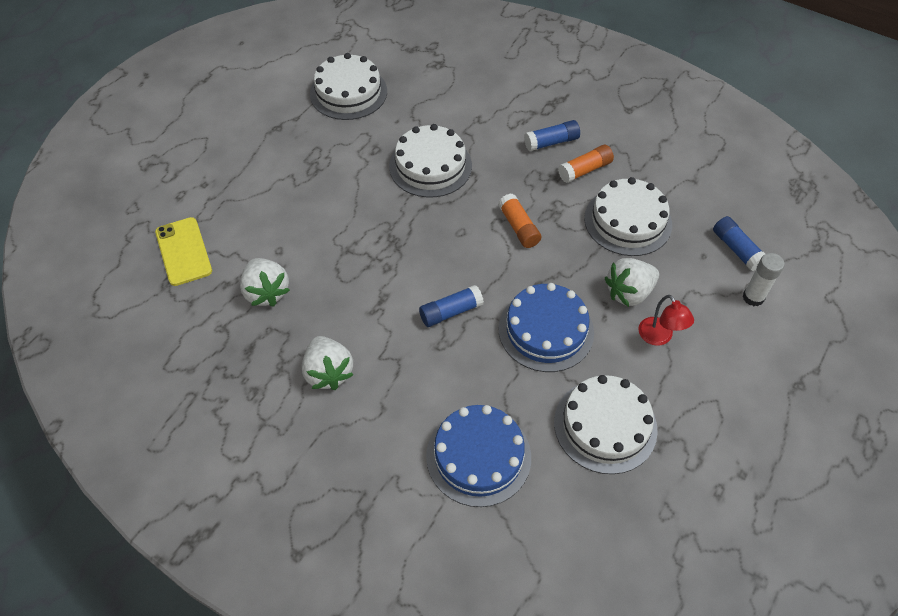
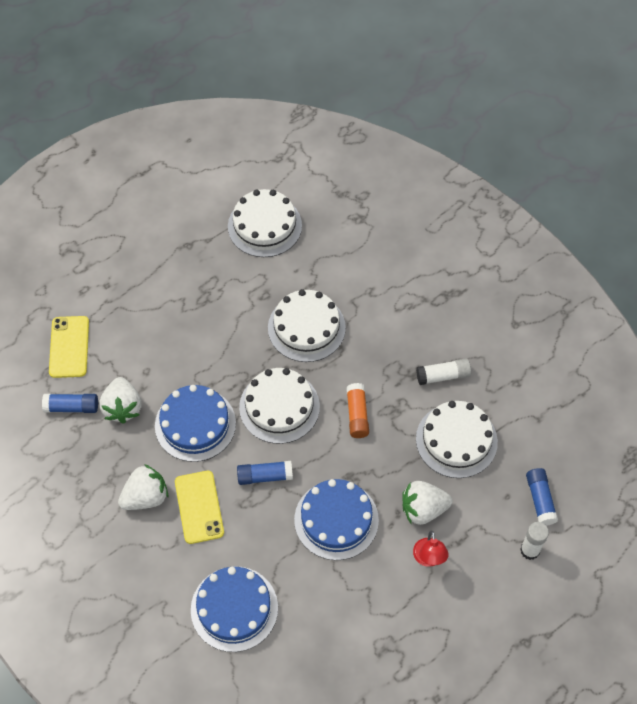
camera: 20 degrees right, 5 degrees up
(328, 372) = (146, 497): white strawberry -> white strawberry turned 120 degrees counterclockwise
(353, 285) = (195, 424): none -> blue cake
(392, 364) = (199, 507): none -> yellow phone
(551, 142) = (426, 337): blue glue stick -> blue glue stick (72, 407)
(585, 170) = (443, 376): orange glue stick -> white glue stick
(605, 425) = (346, 619): white cake -> white cake (279, 407)

